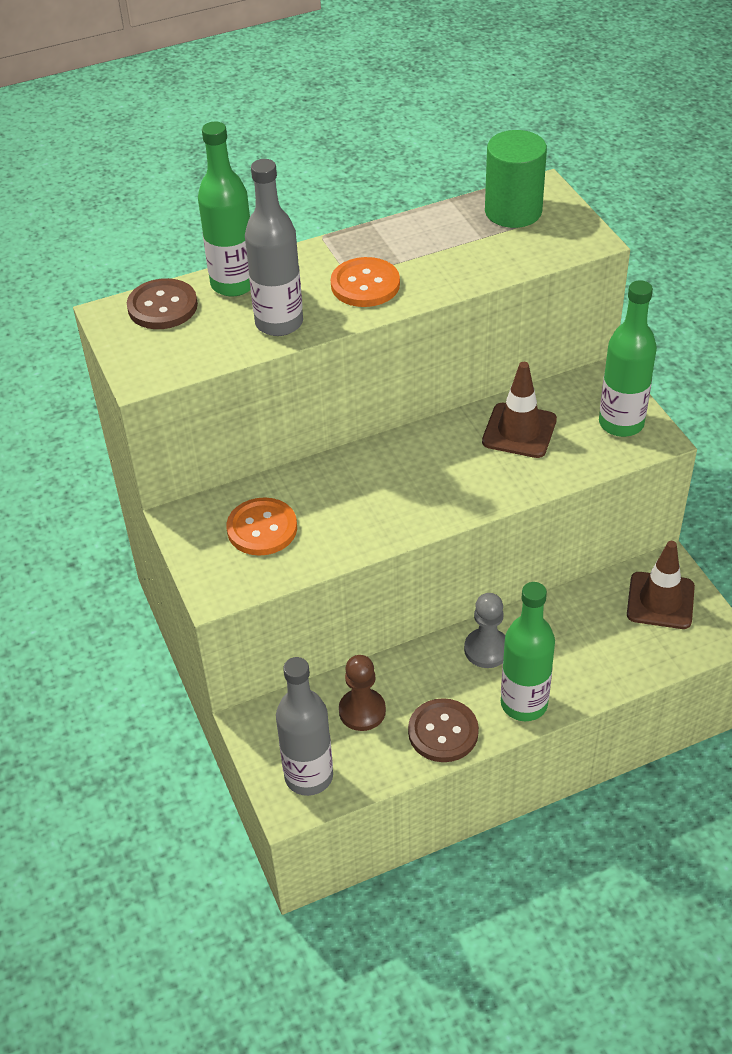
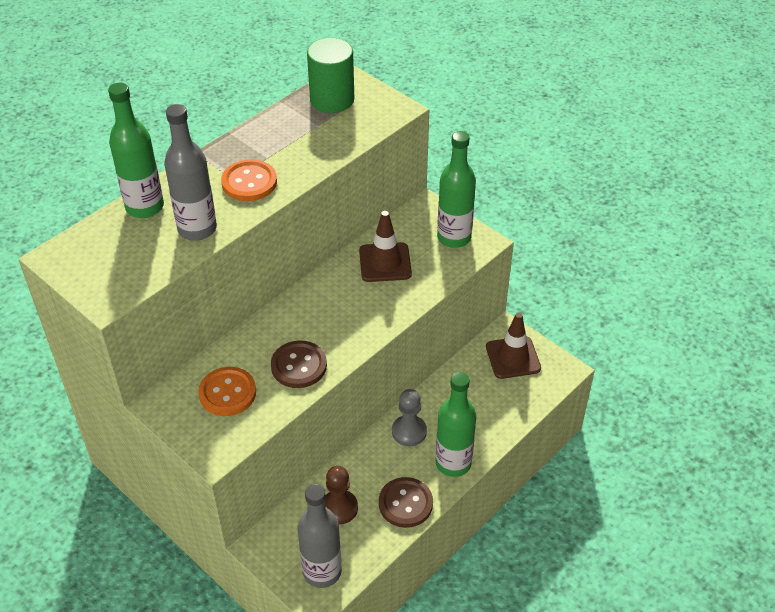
camera: 25 degrees left, 0 degrees up
(162, 306) = (95, 239): brown button -> brown button (299, 366)

